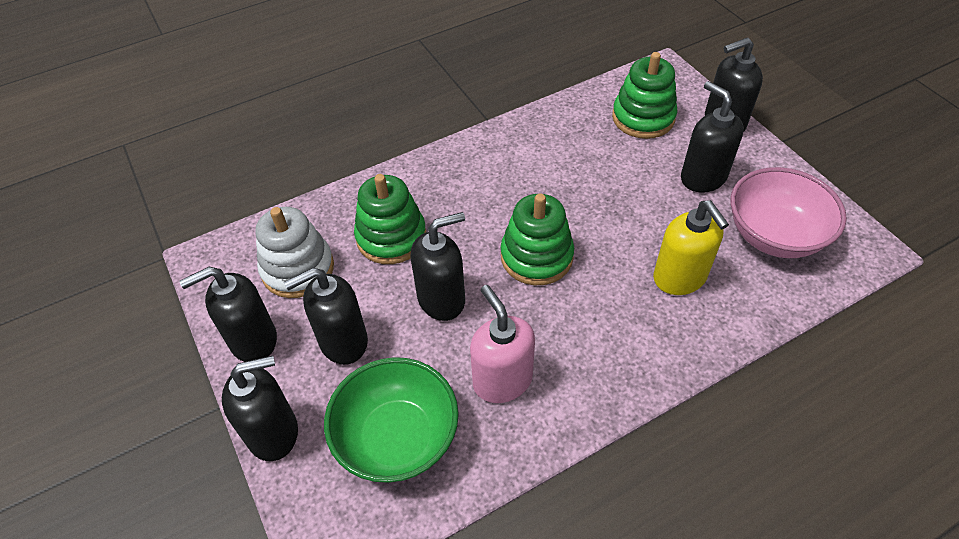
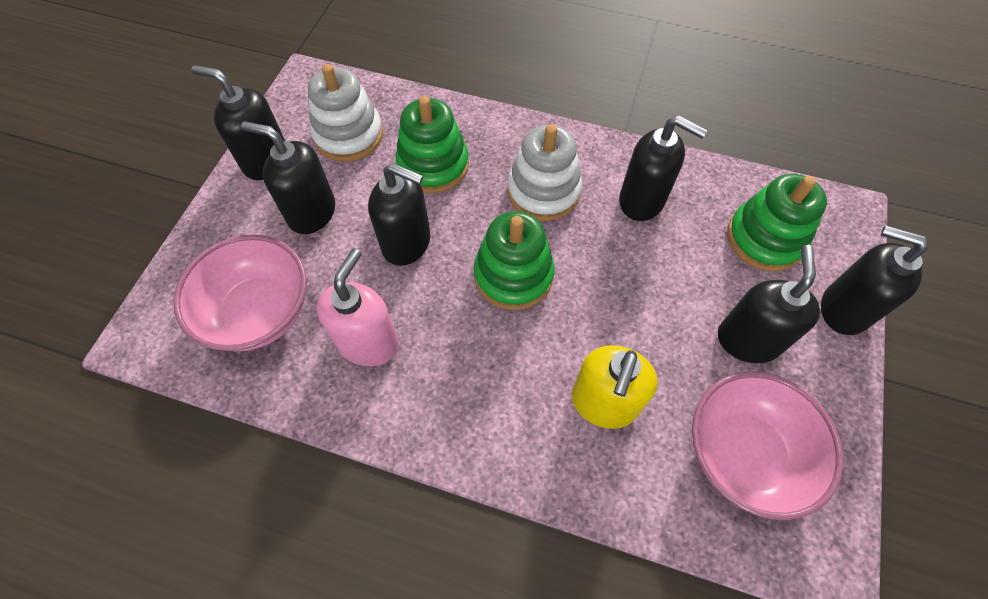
camera: 45 degrees right, 10 degrees up
(274, 433) = (204, 234): black soap dispenser -> black soap dispenser (642, 201)
(397, 438) = (259, 312): green bowl -> pink bowl
(487, 193) = (543, 191): none -> white stacking toy

